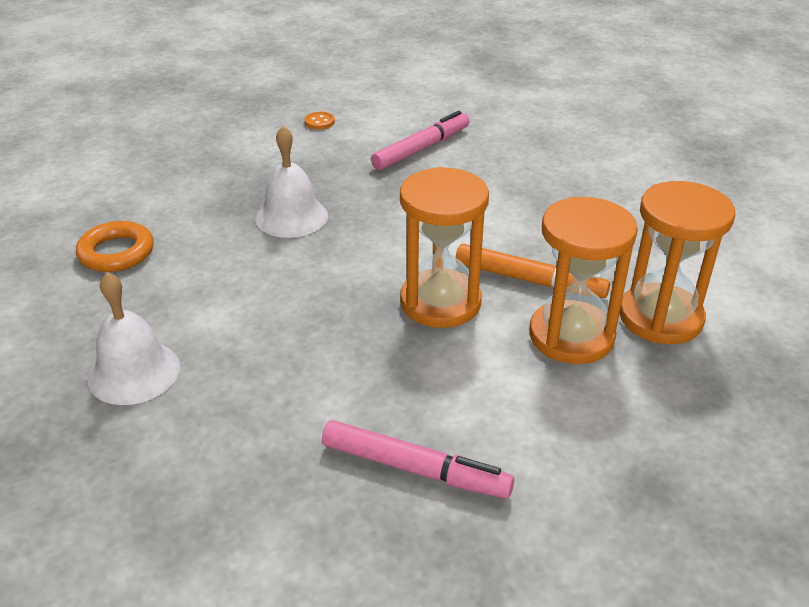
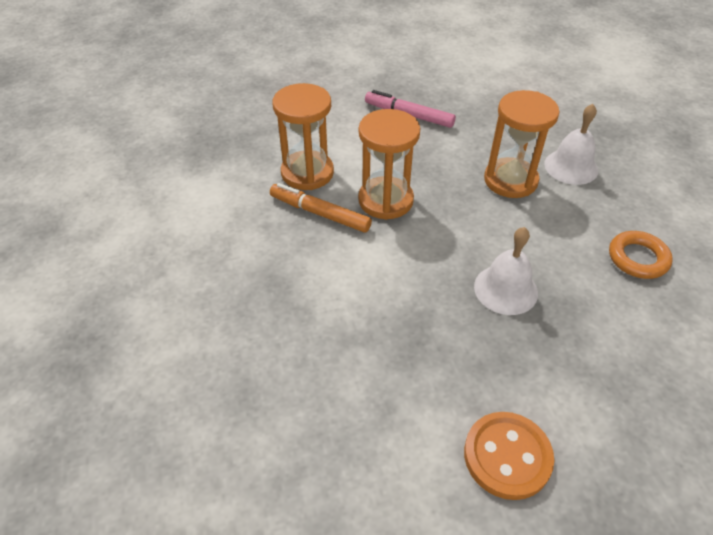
camera: 175 degrees left, 10 degrees up
(319, 122) = (507, 456): orange button -> orange button, size x2.27
(422, 149) = (382, 386): pink marker -> none
(660, 317) = (245, 181): orange hourglass -> orange hourglass (510, 180)

